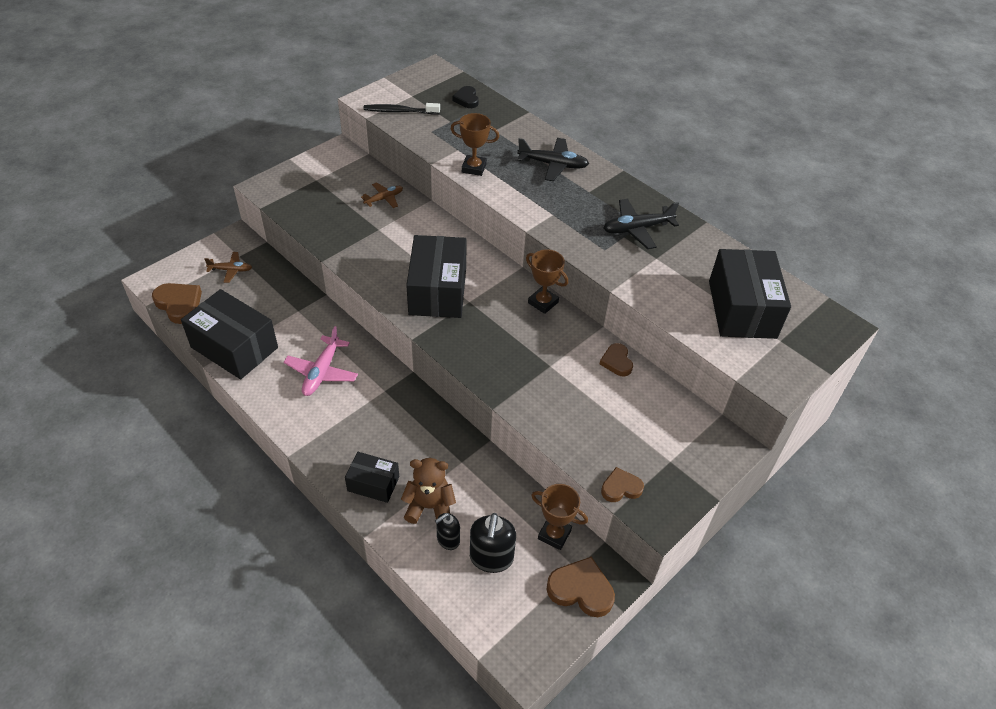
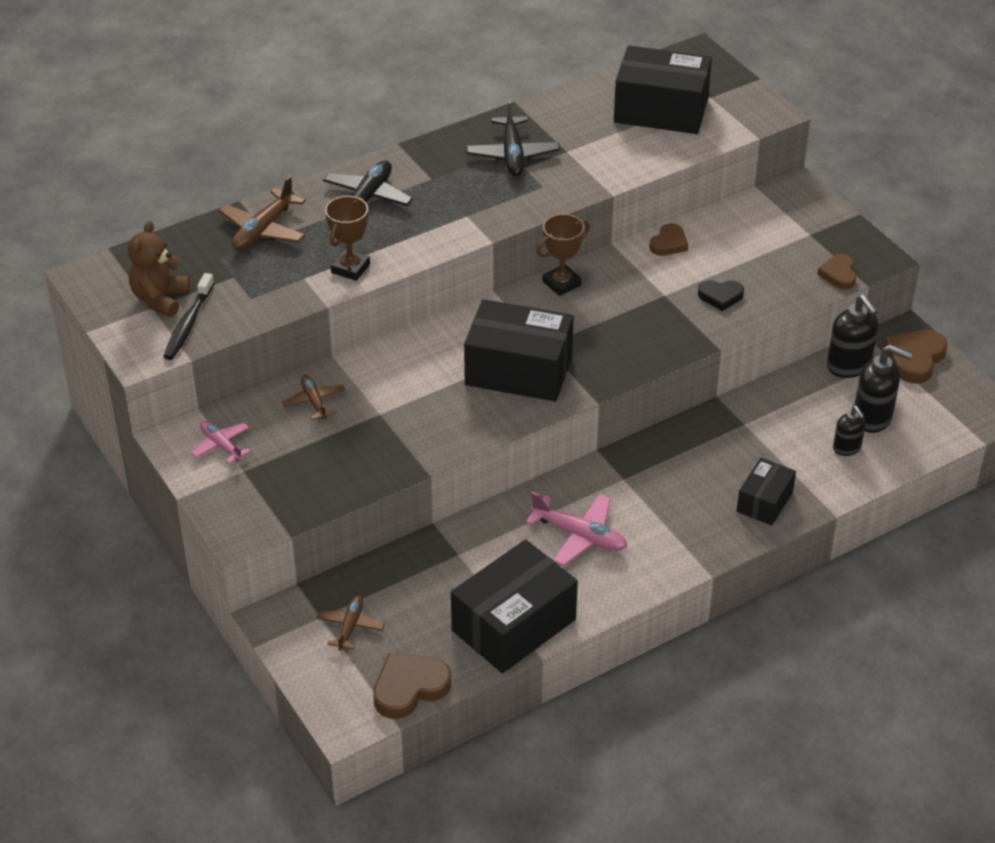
camera: 75 degrees left, 5 degrees down
(337, 167) = (221, 446): none -> pink plane
(429, 507) = (802, 457): brown teddy bear -> brown teddy bear (160, 299)
(466, 99) = (185, 254): black heart -> black heart (720, 296)
(501, 126) = (263, 230): none -> brown plane
(554, 534) = (849, 366): brown trophy -> black soap dispenser
(616, 362) = (669, 243): brown heart -> brown heart turned 60 degrees counterclockwise

